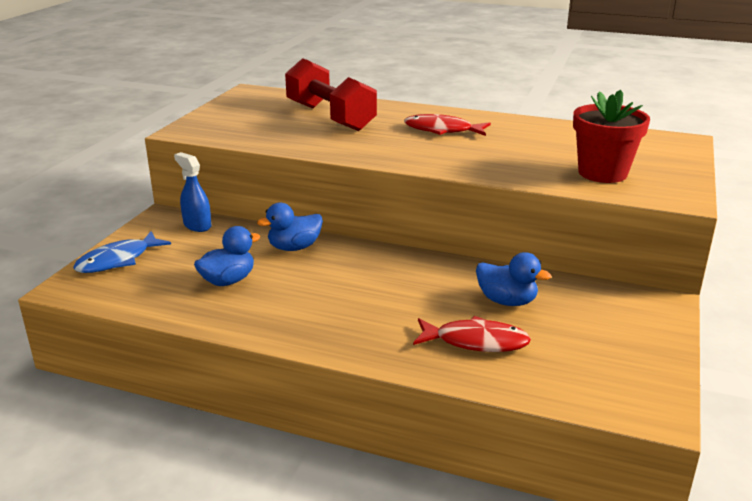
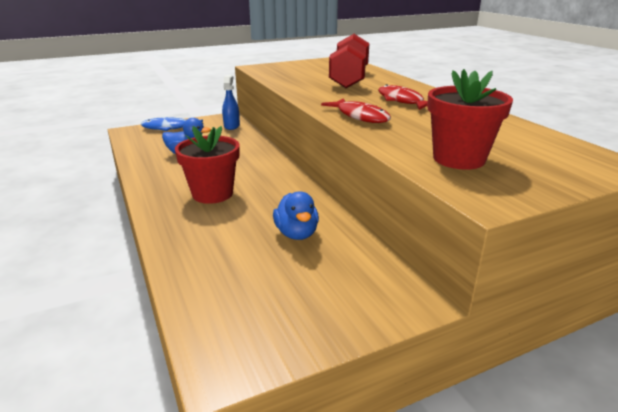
camera: 45 degrees right, 0 degrees up
(294, 247) = (250, 152): blue duck -> none
(361, 306) = (212, 194): none -> red flower pot
(476, 342) = (224, 245): red fish -> red fish (360, 116)

